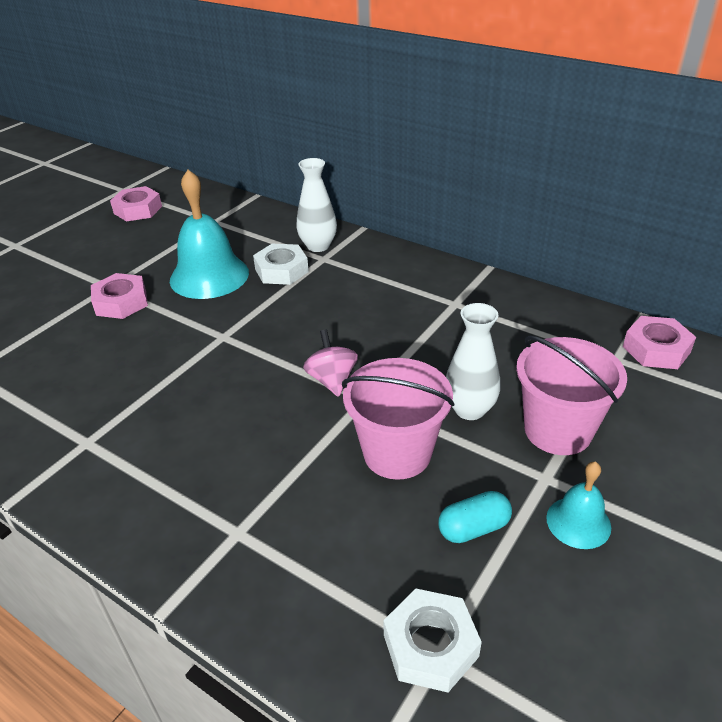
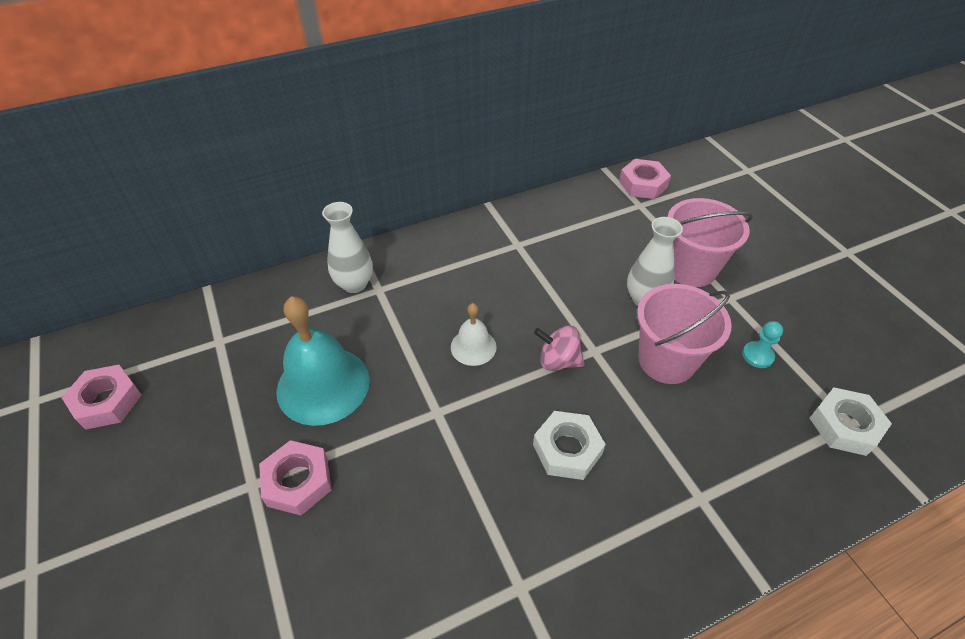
camera: 60 degrees left, 10 degrees up
(281, 270) = (369, 326): white nut -> white nut (567, 449)
(306, 327) = (473, 347): none -> white bell
(473, 528) = (757, 355): turquoise capsule -> turquoise pawn
(578, 522) = (774, 304): turquoise bell -> none

